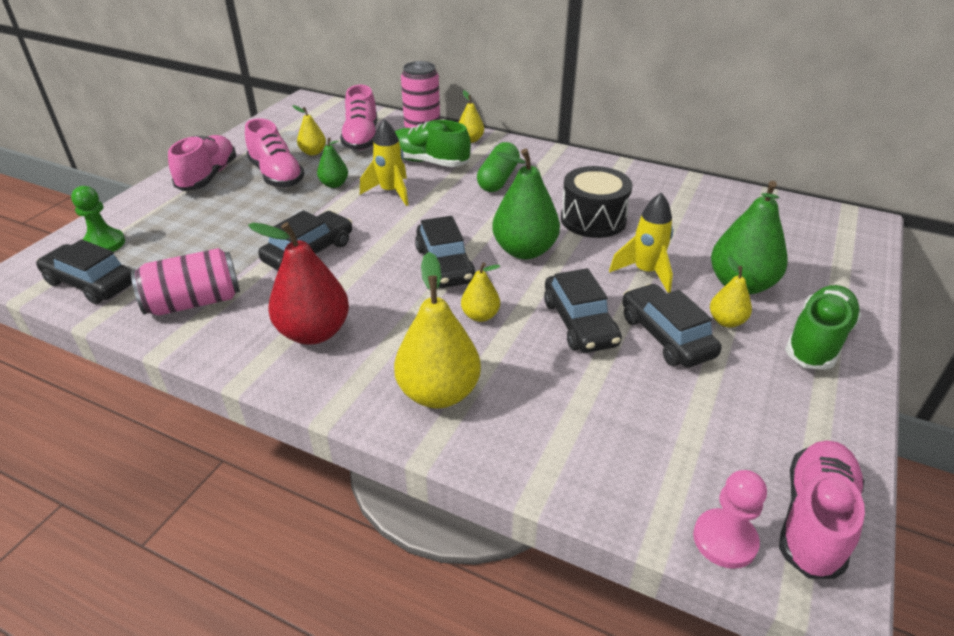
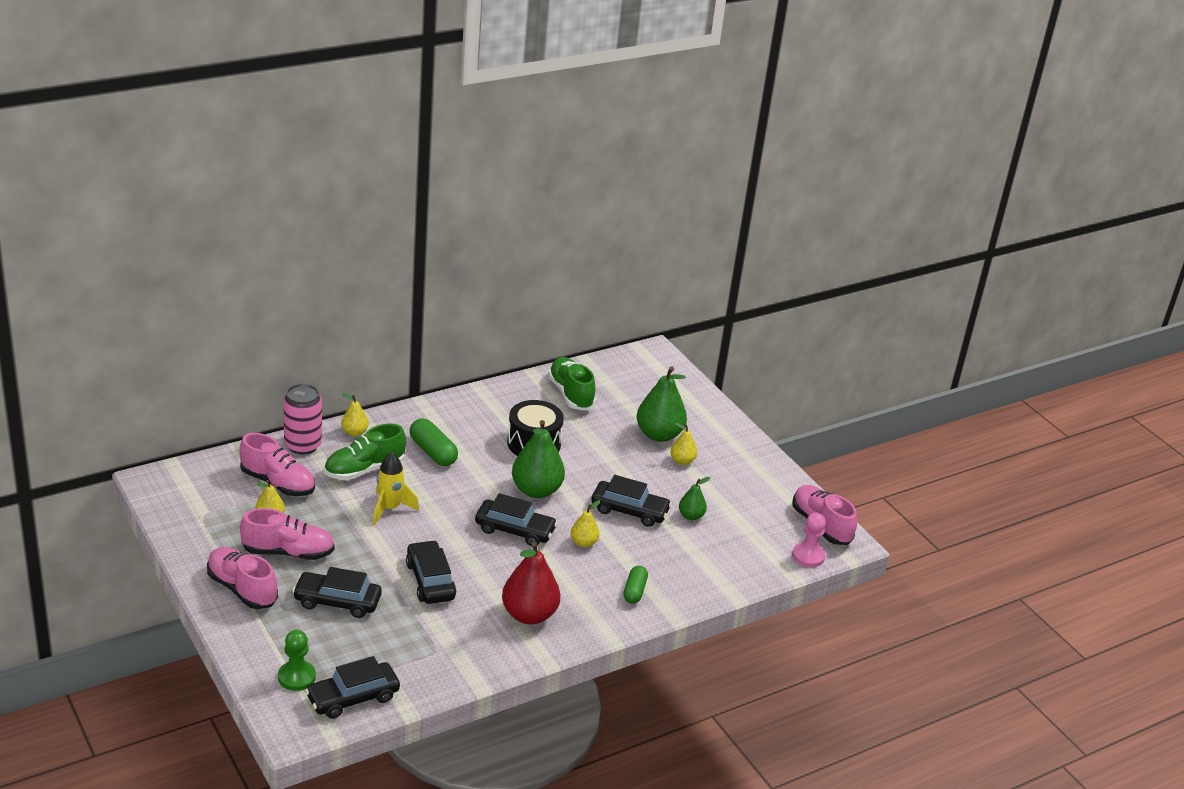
camera: 60 degrees left, 5 degrees down
(194, 302) = (436, 655): pink can -> none
(334, 184) = (342, 530): green pear -> green pear (691, 516)
(439, 393) = (634, 591): yellow pear -> green capsule
(645, 272) = (611, 459): yellow rocket -> none
(666, 336) = (672, 488): black car -> black car (337, 601)
(817, 341) = (726, 444): green shoe -> green shoe (571, 394)

